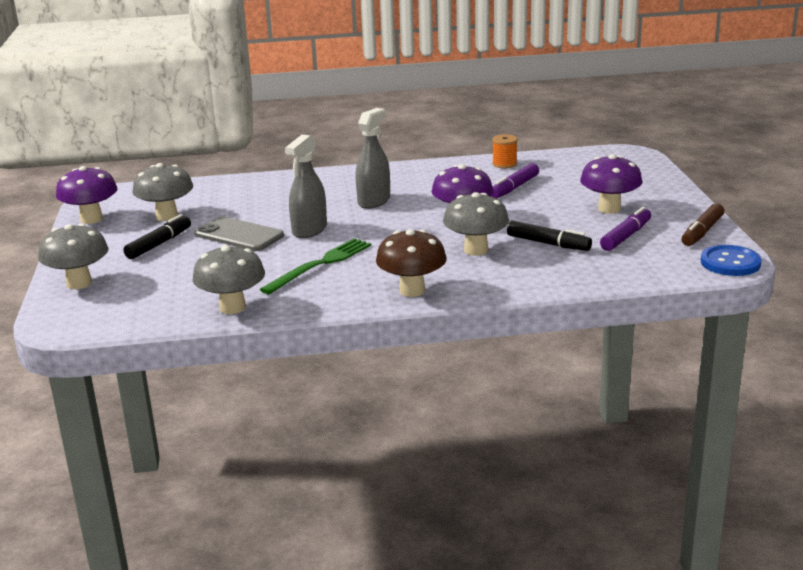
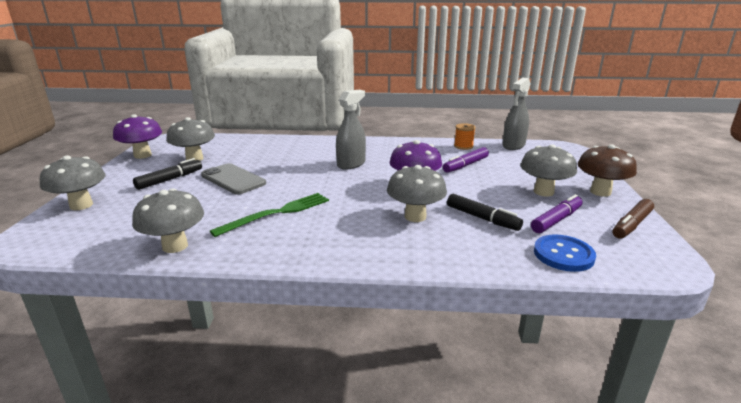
camera: 10 degrees right, 0 degrees up
(309, 230) = (288, 182): grey spray bottle -> grey spray bottle (513, 145)
(412, 290) = (340, 251): brown mushroom -> brown mushroom (600, 192)
(609, 209) = (543, 192): purple mushroom -> grey mushroom
(730, 263) = (664, 263): blue button -> blue button (563, 254)

